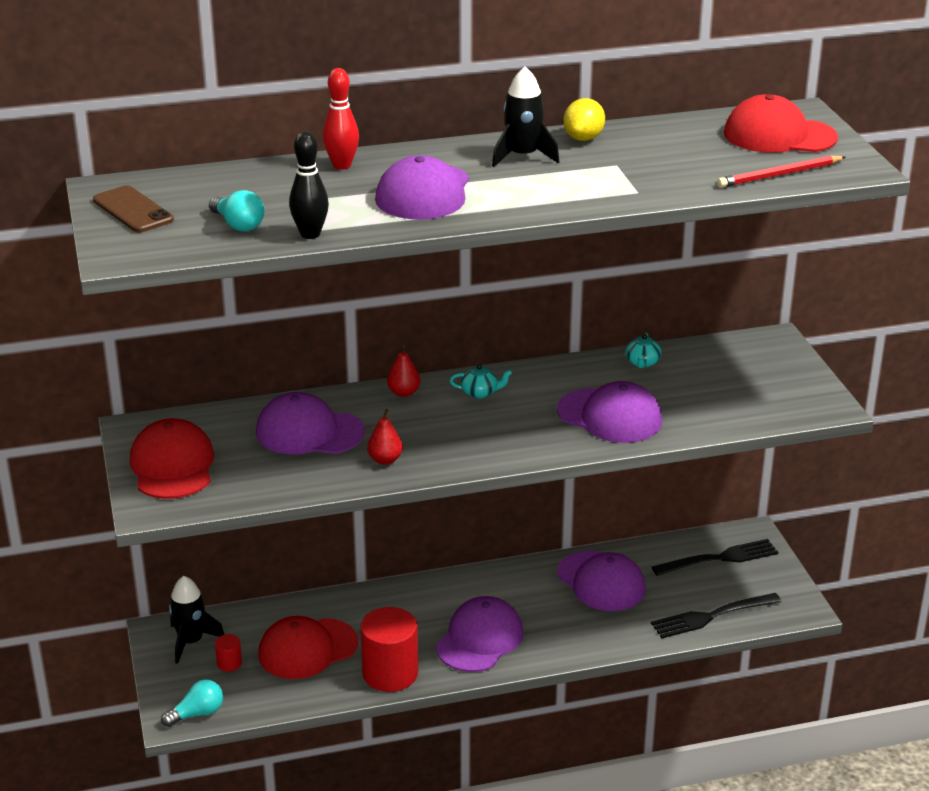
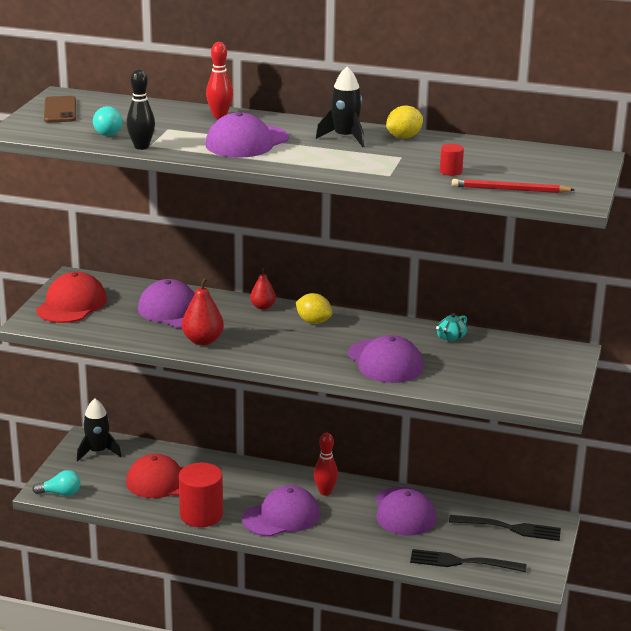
camera: 30 degrees right, 5 degrees down
(229, 663) = (108, 472): red cylinder -> red cylinder (450, 171)
(385, 460) = (203, 341): red pear -> red pear, size x1.56
(480, 392) = (313, 321): turquoise teapot -> yellow lemon
(498, 591) = (325, 492): none -> red bowling pin
(779, 135) = (550, 167): red cap -> none

